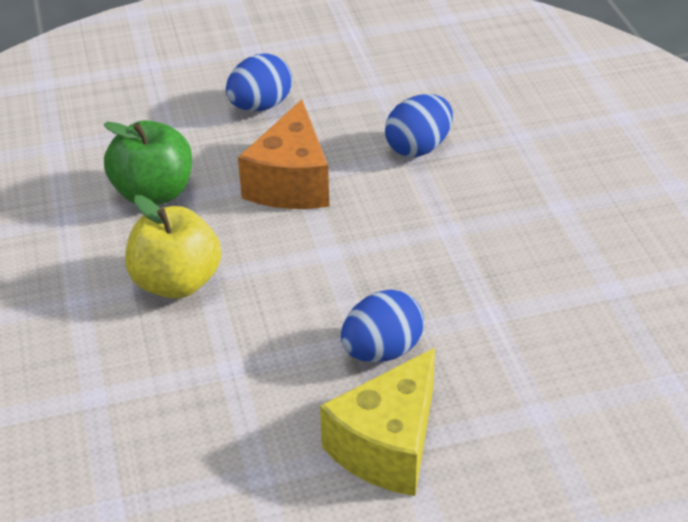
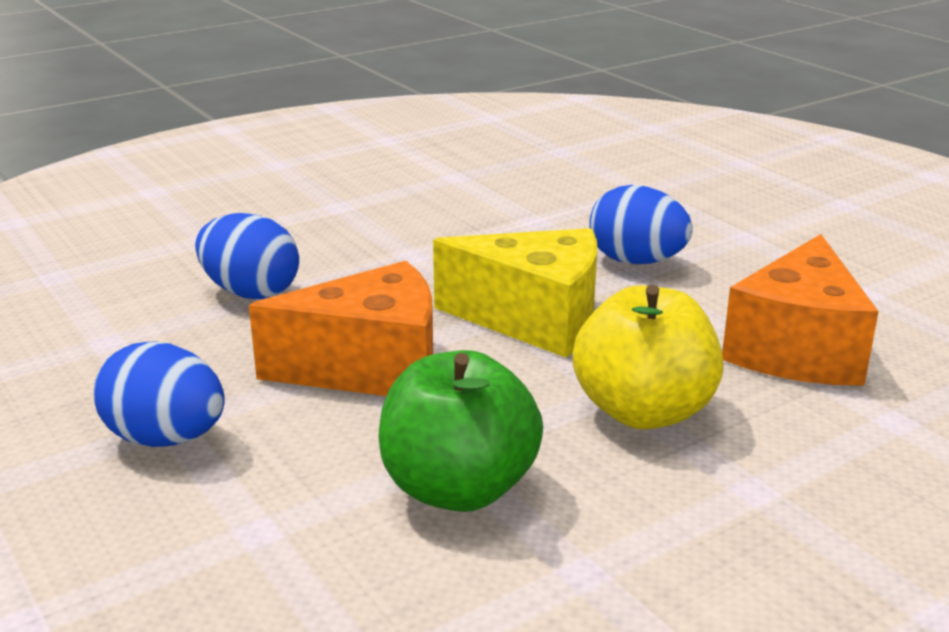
camera: 110 degrees left, 15 degrees down
(201, 387) = (797, 349): none -> orange cheese
(388, 445) = (755, 241): yellow cheese -> yellow cheese (534, 320)

